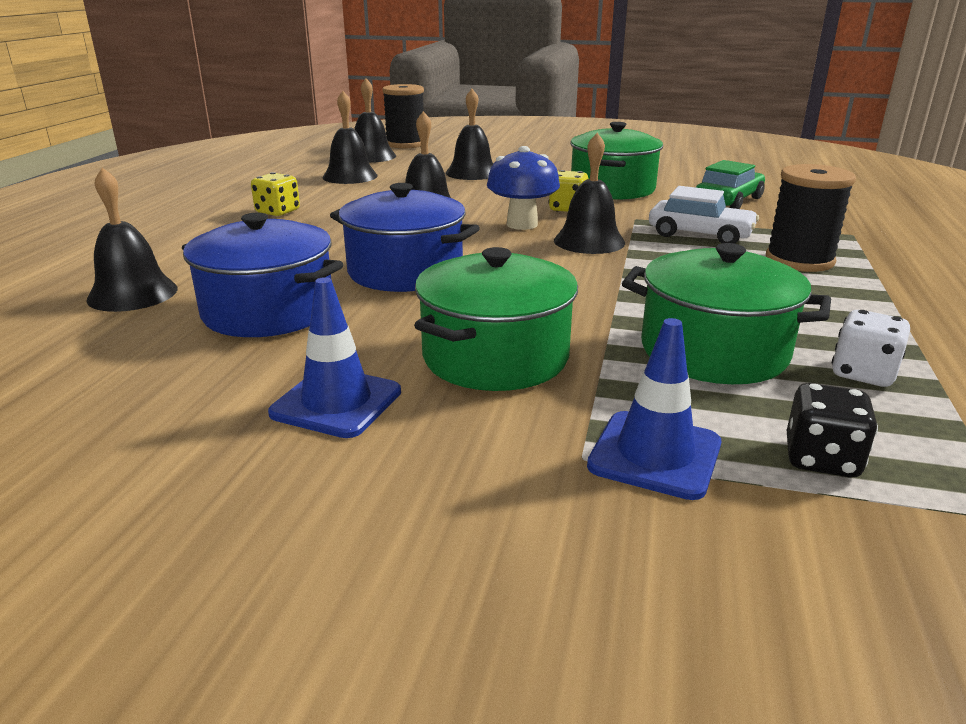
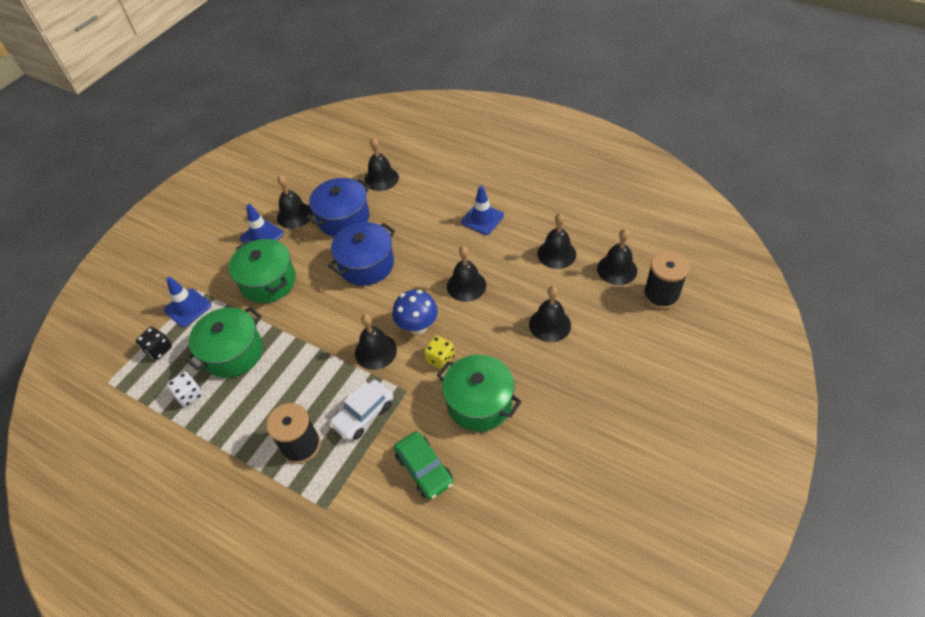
camera: 110 degrees right, 25 degrees up
(250, 372) = (294, 215): none -> black bell
(278, 212) = (482, 219): yellow dice -> blue traffic cone

